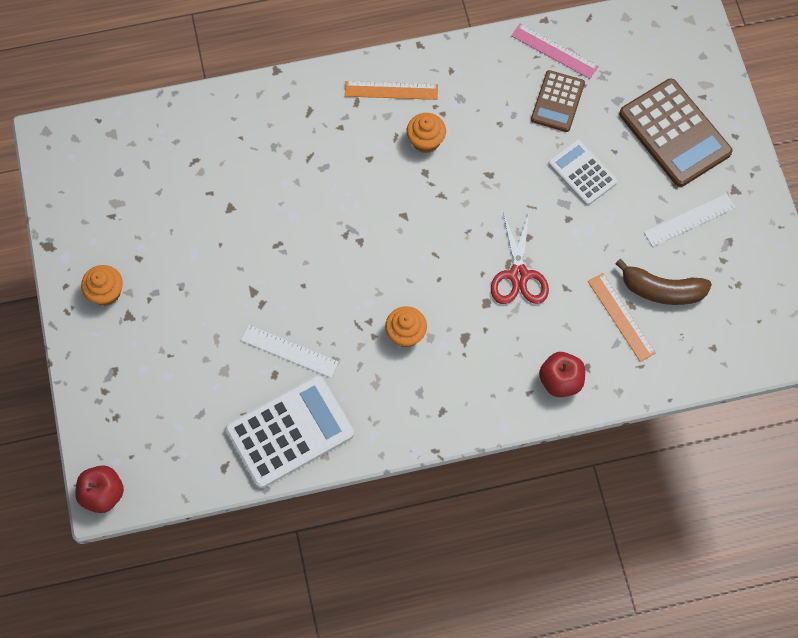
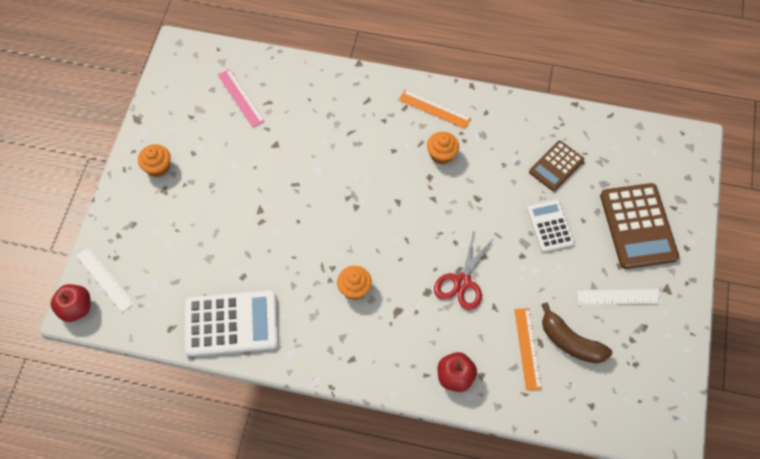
camera: 25 degrees right, 5 degrees down
(289, 351) = (263, 264): white ruler -> white ruler (105, 279)
(554, 51) = (572, 129): pink ruler -> pink ruler (241, 98)

